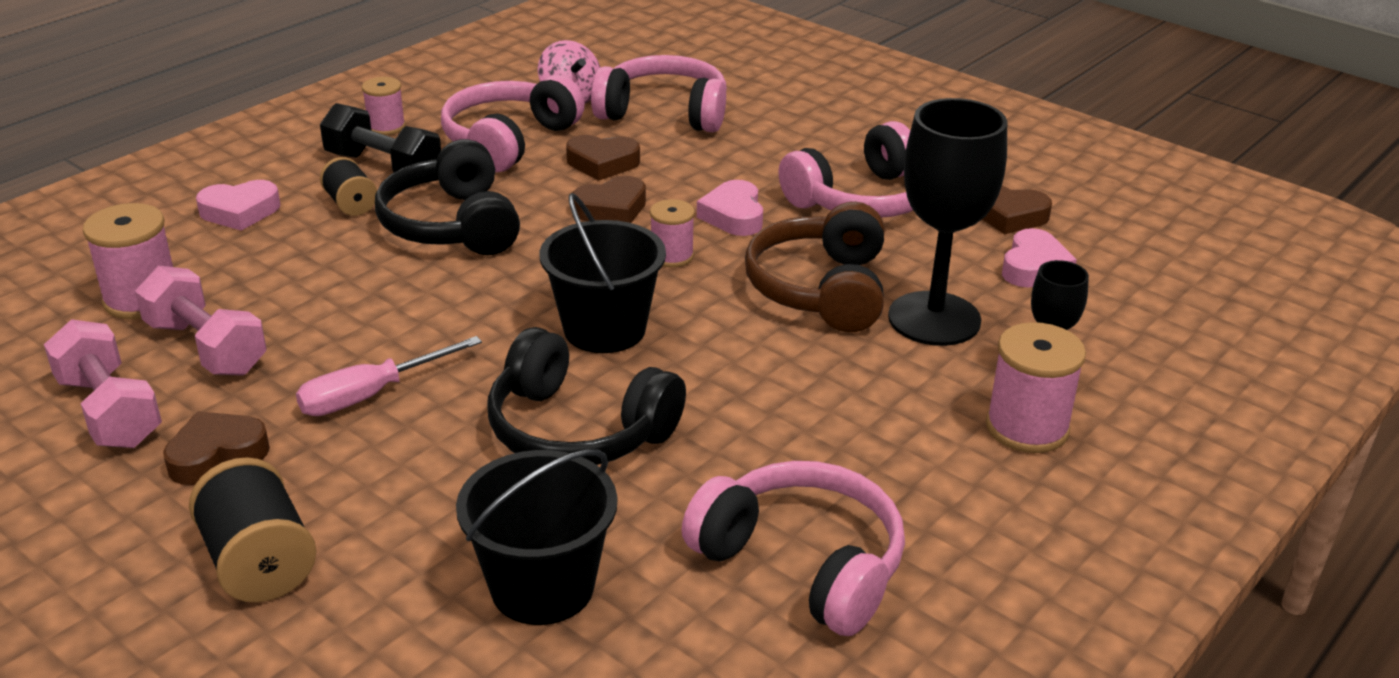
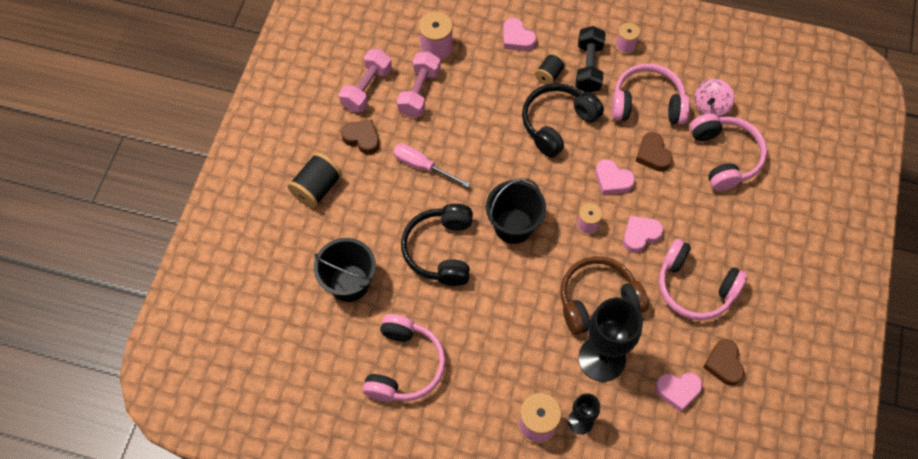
camera: 65 degrees right, 30 degrees up
(611, 209) = (612, 180): brown heart -> pink heart

